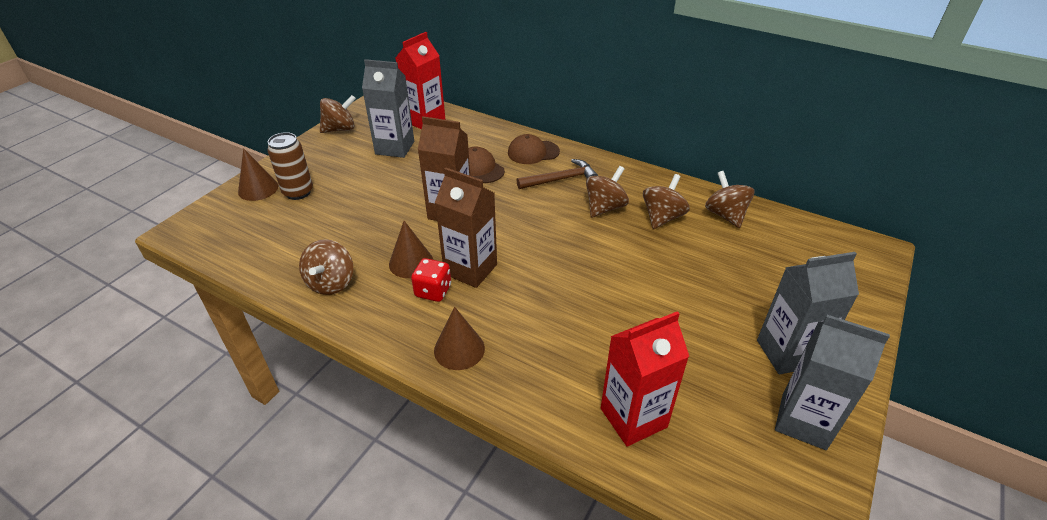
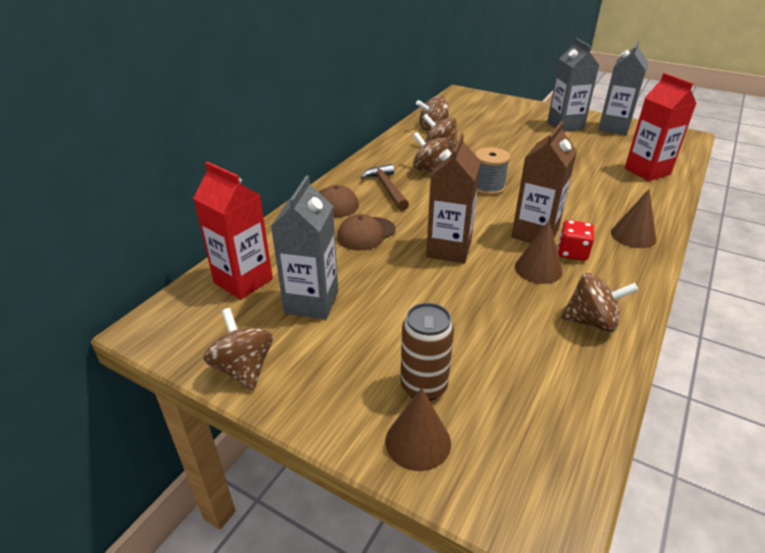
camera: 90 degrees left, 5 degrees down
(569, 247) = (488, 187): none -> grey spool

